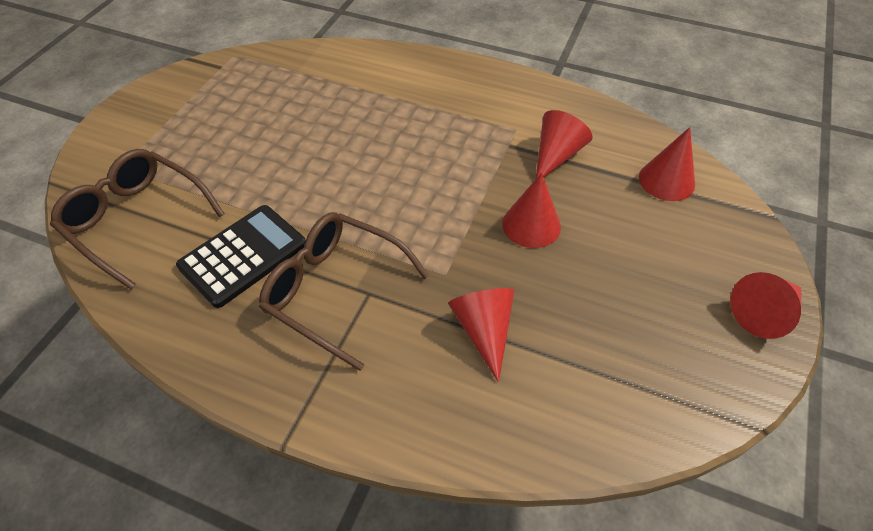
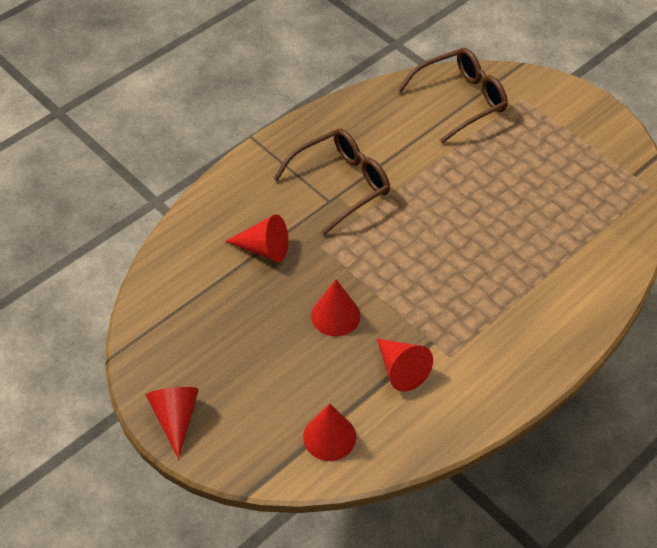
camera: 115 degrees right, 0 degrees up
(243, 255) = (398, 146): black calculator -> none

